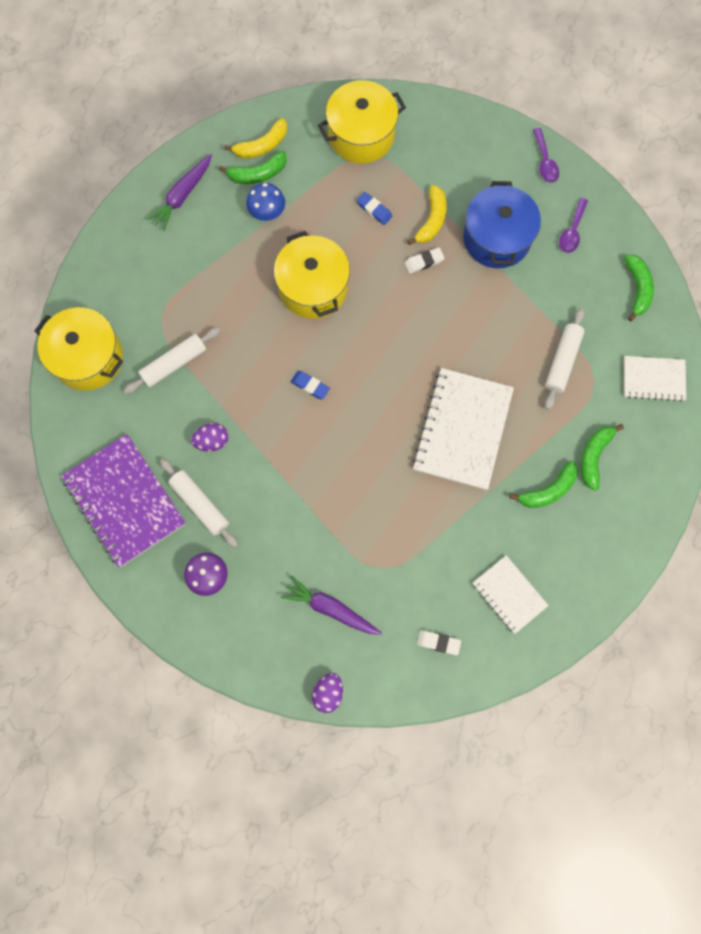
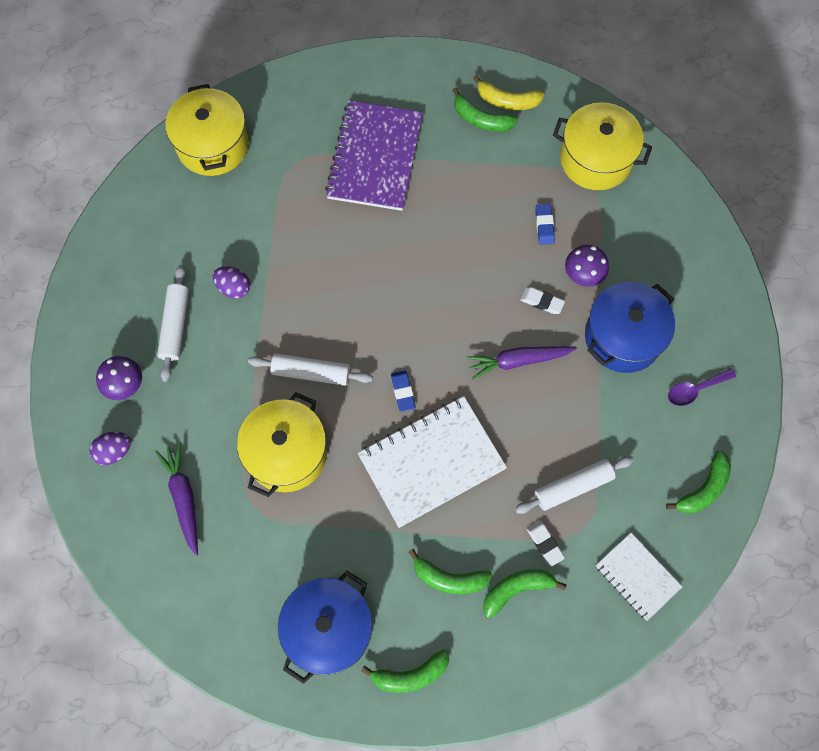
camera: 45 degrees right, 5 degrees down
(125, 501) = (127, 272): purple notebook -> purple notebook (375, 157)
(174, 363) = (268, 205): white rolling pin -> white rolling pin (311, 372)
(182, 196) = (406, 87): purple carrot -> purple carrot (518, 361)
(267, 212) = (457, 154): blue mushroom -> none
(310, 386) = (349, 315): blue eraser -> blue eraser (403, 392)
(313, 287) = (432, 242): yellow pot -> yellow pot (287, 453)
(328, 693) = (113, 560): purple egg -> purple egg (114, 451)
(431, 220) = (583, 275): yellow banana -> purple mushroom
(438, 642) = (234, 608): white eraser -> white eraser (544, 543)
(509, 594) = (328, 629): white notebook -> blue pot
(544, 161) = (732, 312): purple spoon -> none
(586, 571) = (410, 675): none -> green banana

